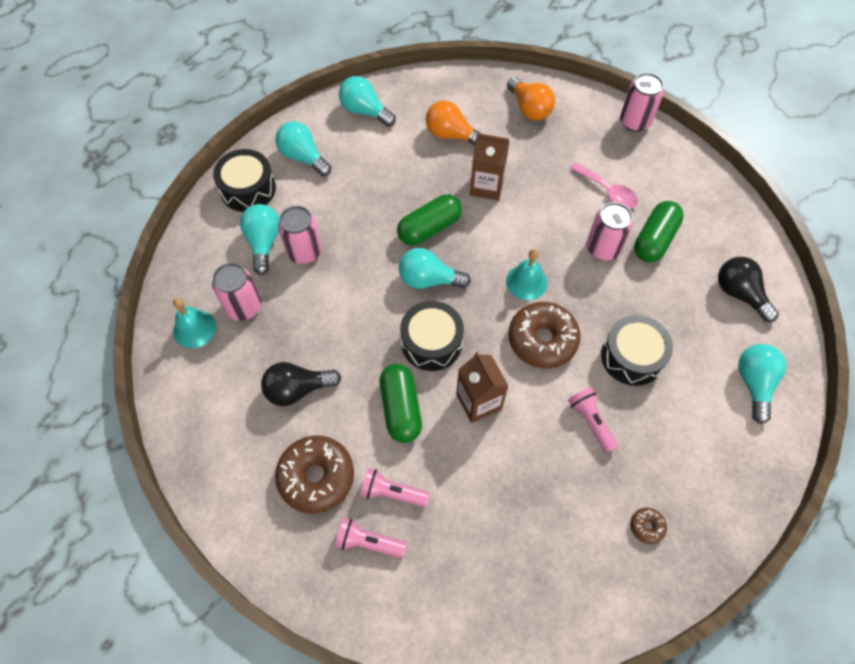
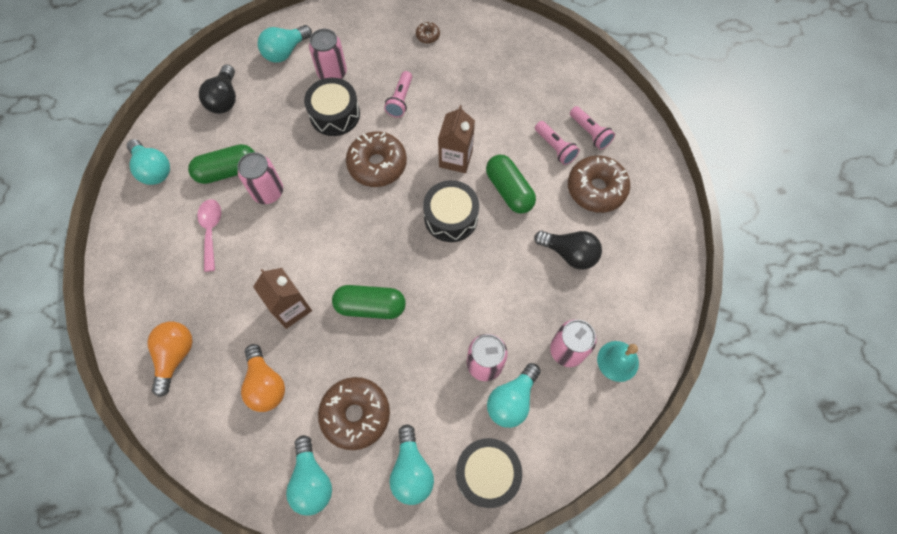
camera: 140 degrees left, 5 degrees up
(371, 160) = (355, 414): none -> brown donut
(401, 408) = (509, 190): green capsule -> green capsule turned 60 degrees counterclockwise
(428, 279) = (410, 264): turquoise light bulb -> turquoise light bulb (153, 169)
(526, 282) = (345, 209): turquoise bell -> none
(634, 122) = (116, 271): pink can -> pink can (332, 73)

